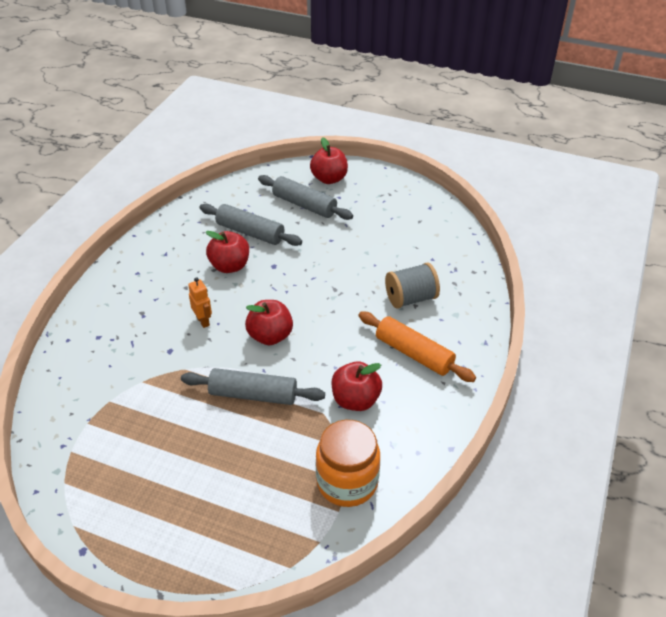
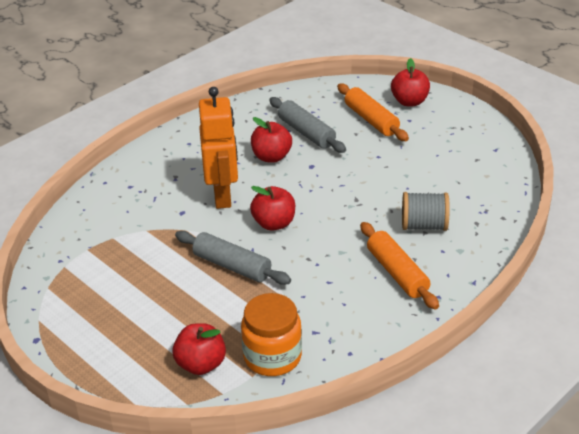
camera: 25 degrees right, 5 degrees down
(203, 321) = (223, 196): orange robot -> orange robot, size x2.28
(304, 205) = (371, 120): grey rolling pin -> orange rolling pin
(355, 400) = (319, 295): red apple -> red apple (201, 364)

